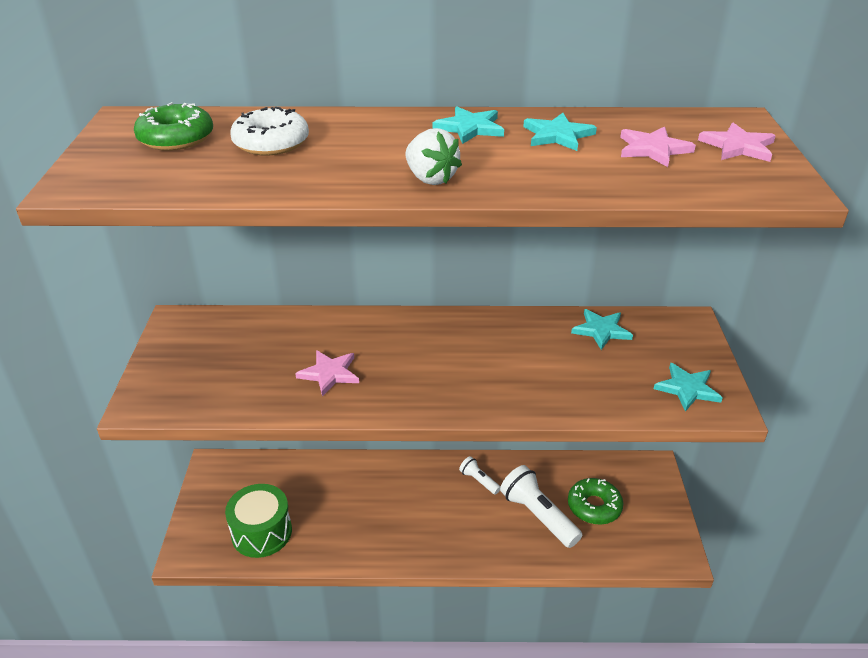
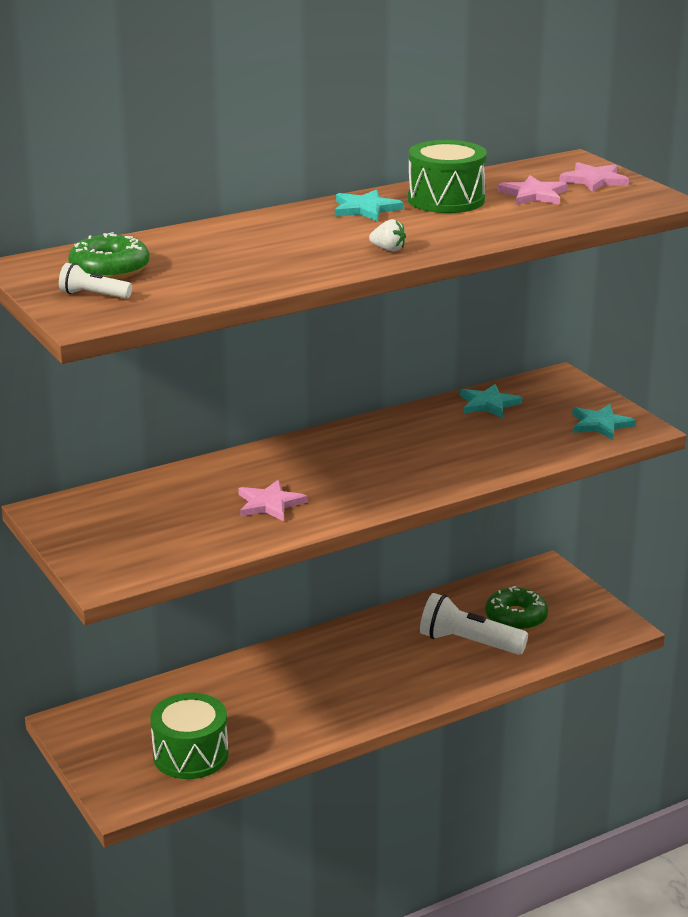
camera: 30 degrees left, 10 degrees down
(271, 143) = (207, 254): white donut -> none
(430, 178) = (388, 249): white strawberry -> white strawberry, size x0.62
(479, 481) = (384, 635): white flashlight -> white flashlight (93, 295)
(557, 135) = (446, 200): turquoise star -> green drum

